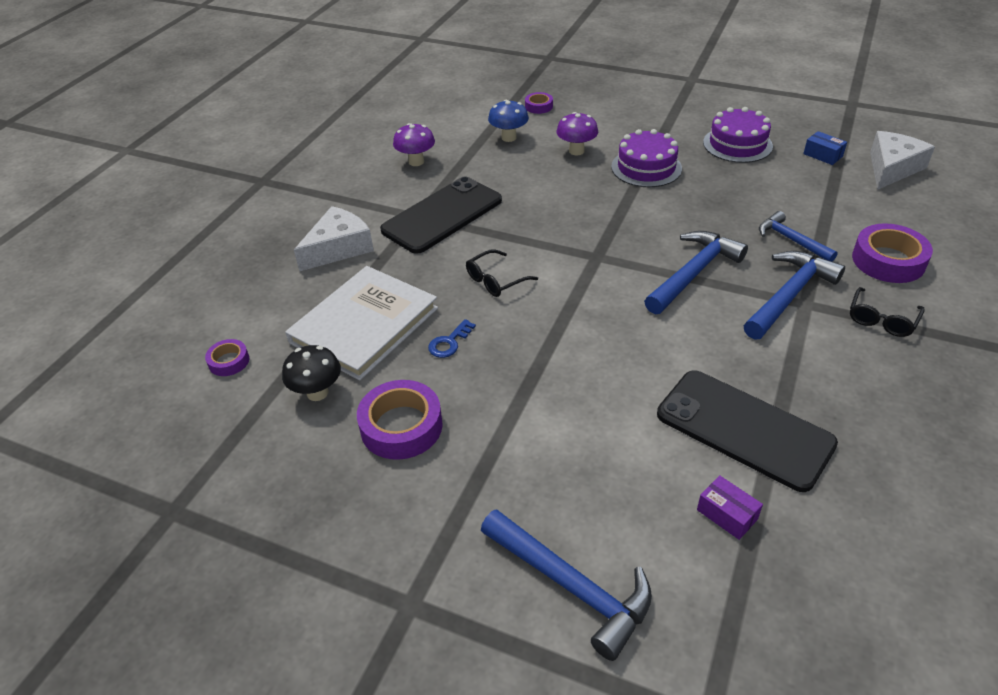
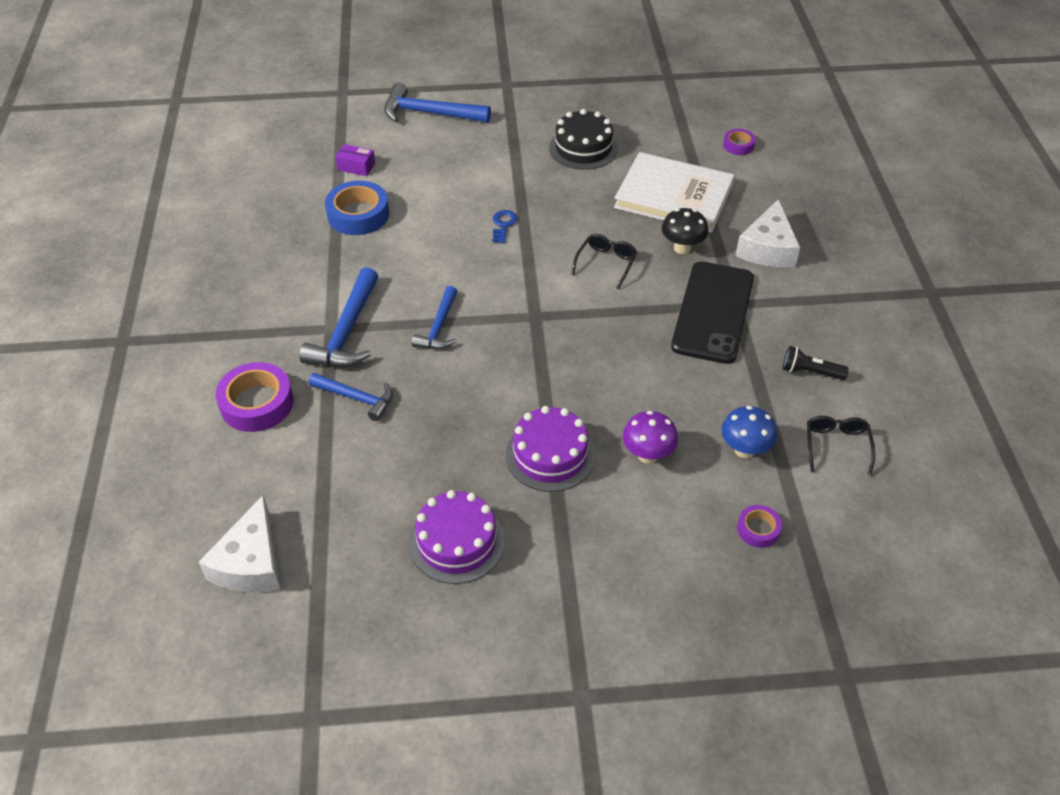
camera: 150 degrees right, 5 degrees up
(317, 393) = (656, 148): black mushroom -> black mushroom (682, 248)
(364, 325) = (674, 196): white book -> white book turned 75 degrees counterclockwise
(401, 426) = (583, 148): purple tape -> black cake
(416, 162) = (810, 372): purple mushroom -> black flashlight
(449, 342) = (599, 205): blue key -> blue key (503, 225)
(694, 273) = (439, 327): blue hammer -> blue hammer, size x0.64
(744, 429) = (358, 214): black phone -> blue tape
(823, 155) = (342, 559): blue box -> none
(881, 319) = (263, 333): black glasses -> black glasses (836, 446)

